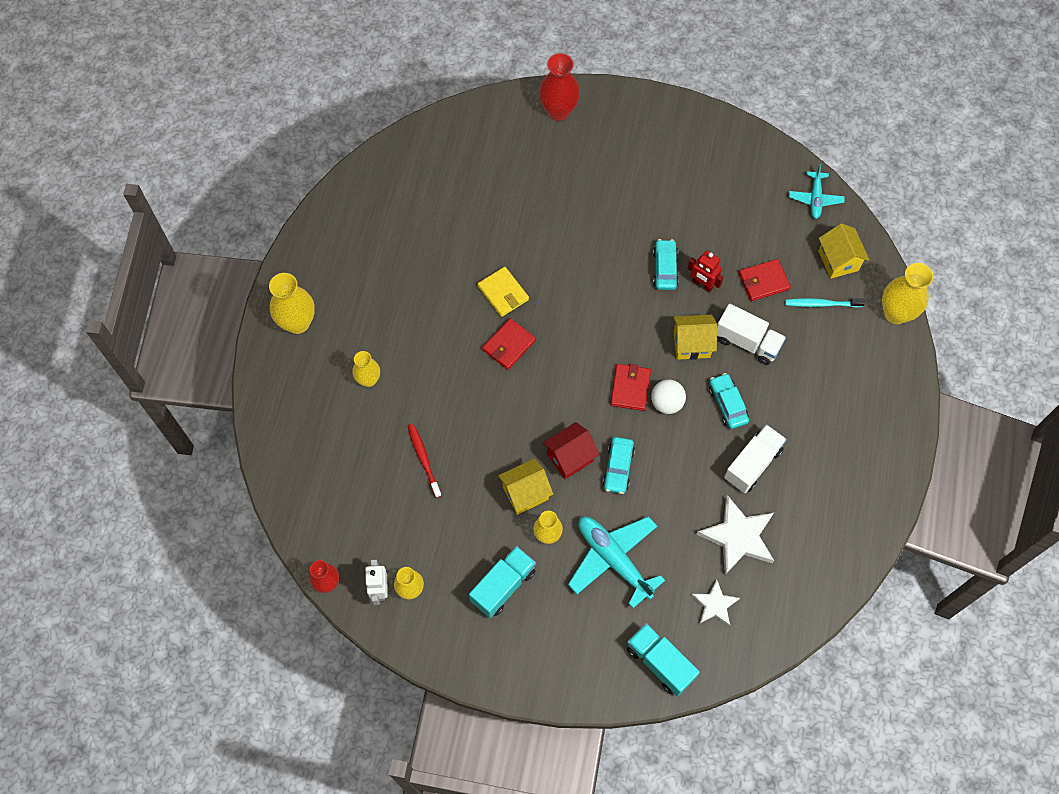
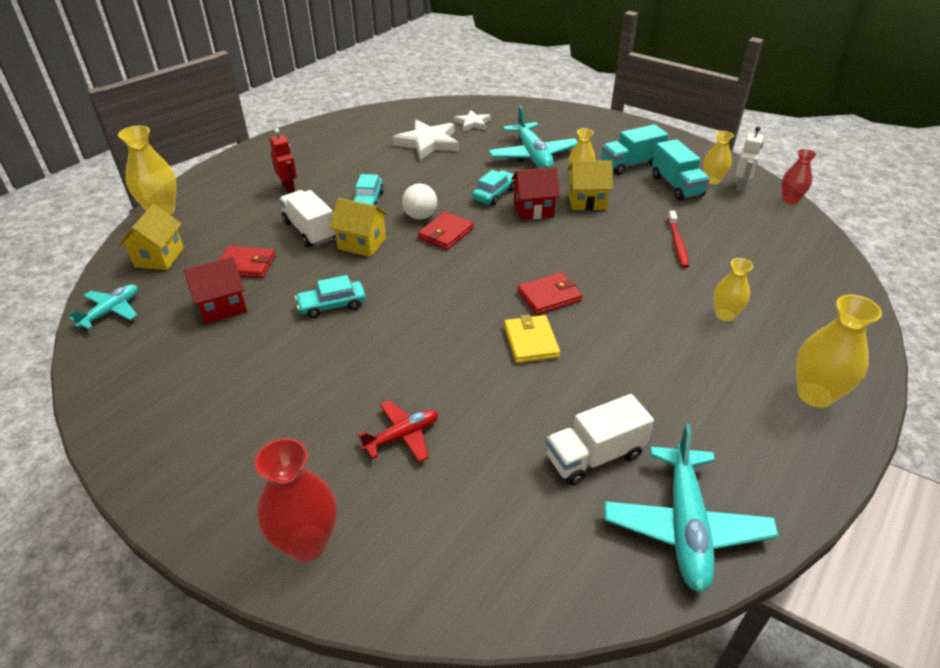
camera: 155 degrees left, 25 degrees down
(367, 196) = (684, 526): none -> turquoise plane
(547, 187) = (402, 436): none -> red plane
(660, 662) = (530, 113): turquoise truck -> turquoise truck (676, 186)
(665, 268) = (332, 305): turquoise car -> turquoise car turned 45 degrees clockwise
(702, 285) = (307, 281): red robot -> red robot (289, 188)
(742, 235) = (223, 306): none -> red house
(752, 464) = (382, 169): white truck -> white truck (594, 456)
(821, 304) = (214, 234): turquoise toothbrush -> none

